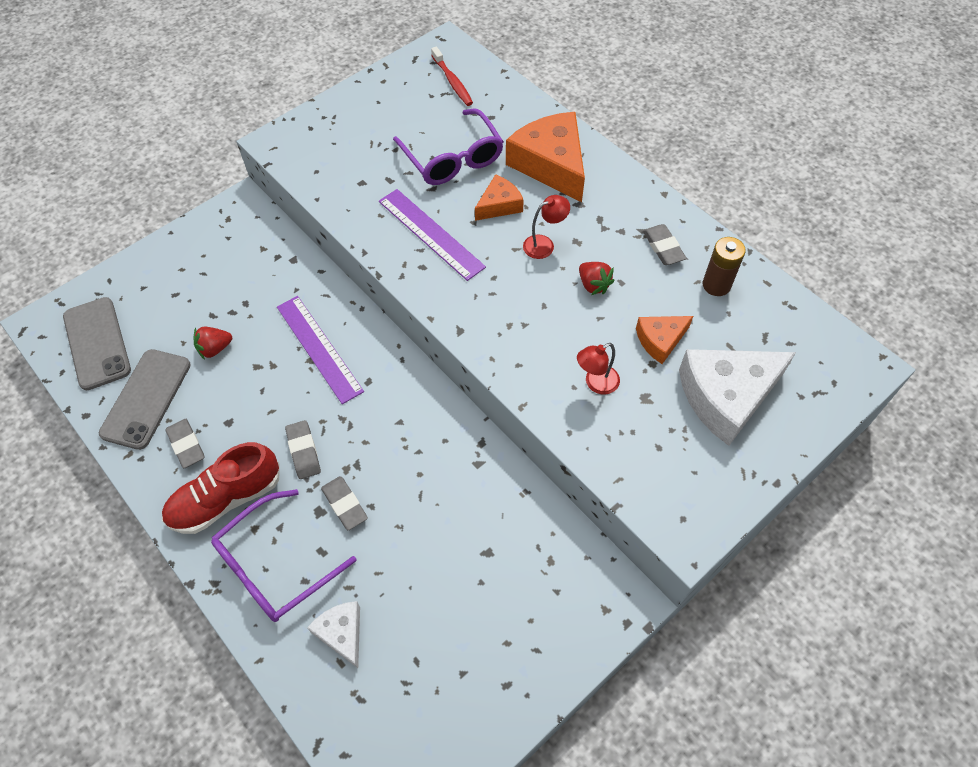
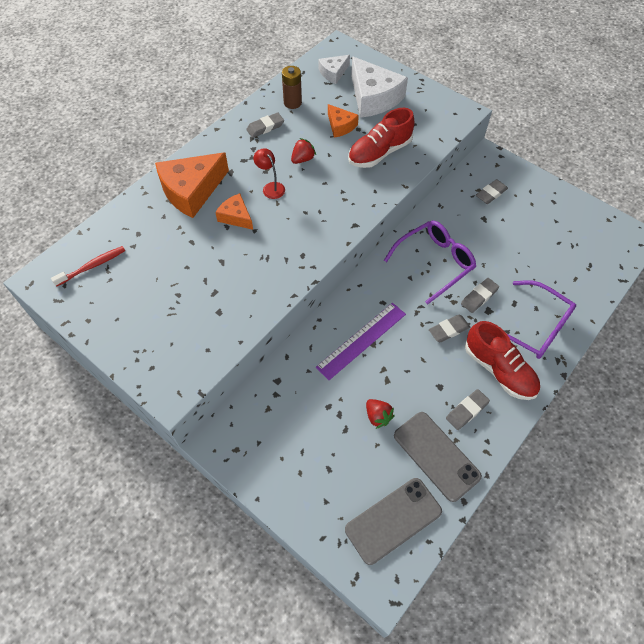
camera: 100 degrees left, 0 degrees up
(146, 398) = (436, 456): grey phone -> grey phone turned 45 degrees clockwise
(342, 633) = (559, 281): white cheese -> white cheese (333, 73)
(430, 233) = (269, 255): purple ruler -> none
(453, 158) = (187, 252): purple glasses -> purple glasses (434, 262)
(538, 579) = (491, 193): none -> grey eraser
(596, 383) = (379, 153): red lamp -> red shoe

